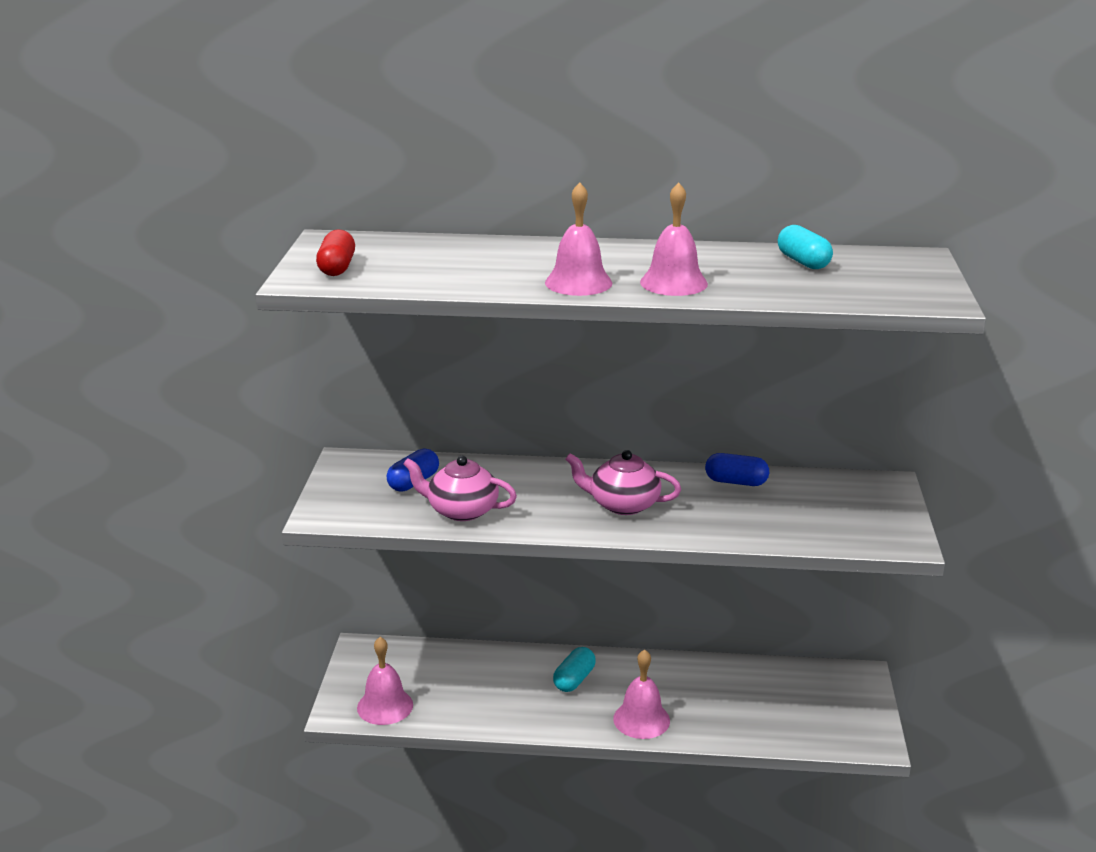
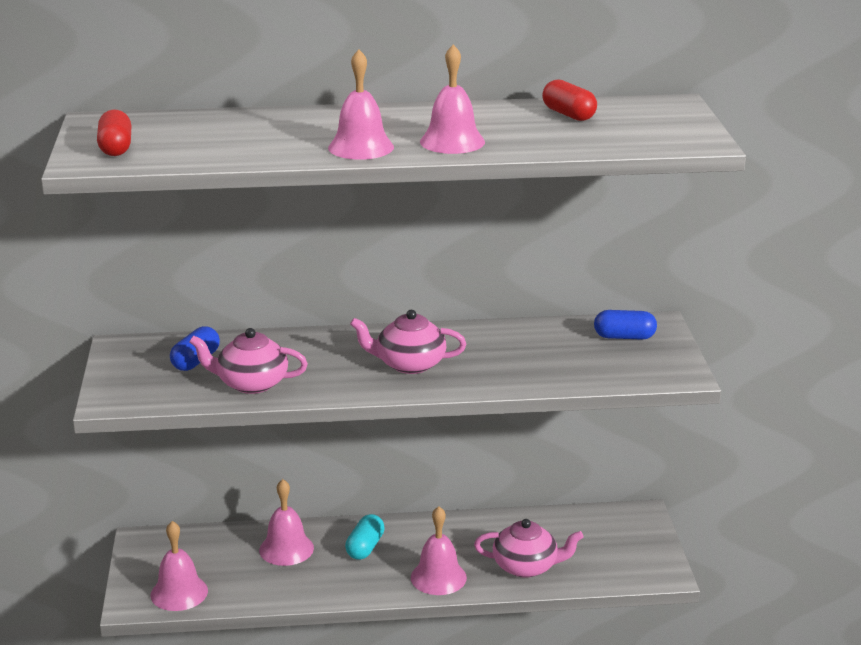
camera: 10 degrees left, 0 degrees up
(497, 672) = (286, 549): none -> pink bell
(733, 718) = (526, 566): none -> pink teapot
(736, 482) = (513, 334): blue capsule -> blue capsule (624, 337)
(803, 262) = (568, 114): turquoise capsule -> red capsule

